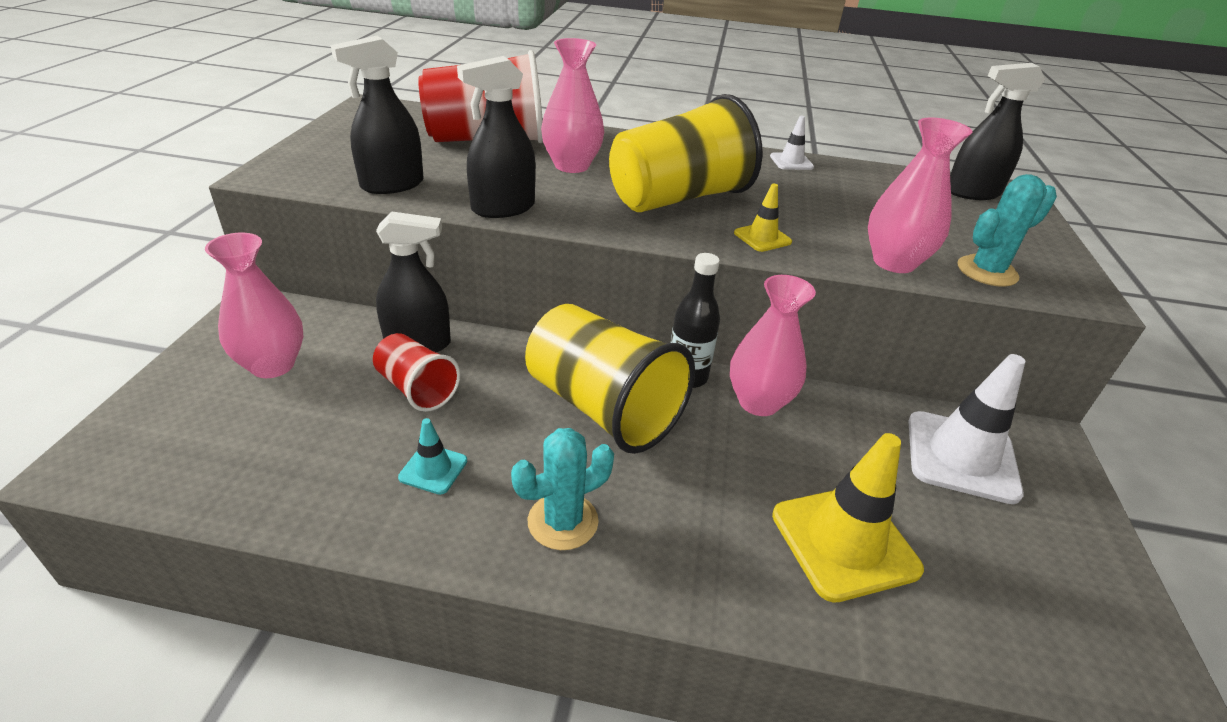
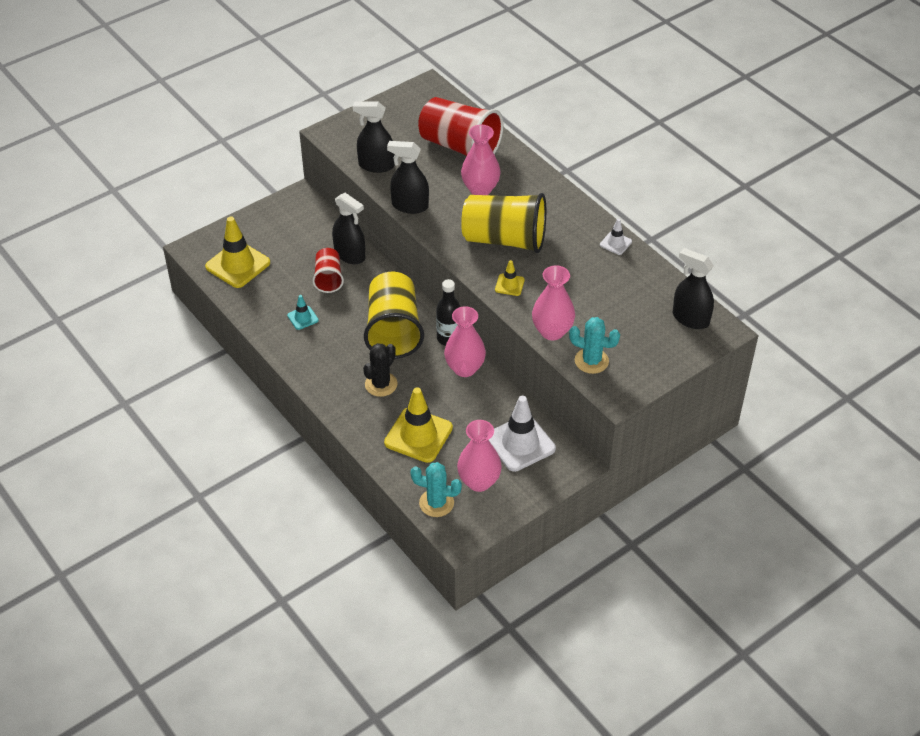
camera: 45 degrees right, 10 degrees up
(214, 448) = (238, 265): none -> yellow traffic cone
(272, 365) = (283, 235): pink vase -> pink vase (479, 482)
(563, 521) = (327, 364): turquoise cactus -> turquoise cactus (436, 503)
(686, 497) = (381, 384): none -> black cactus

